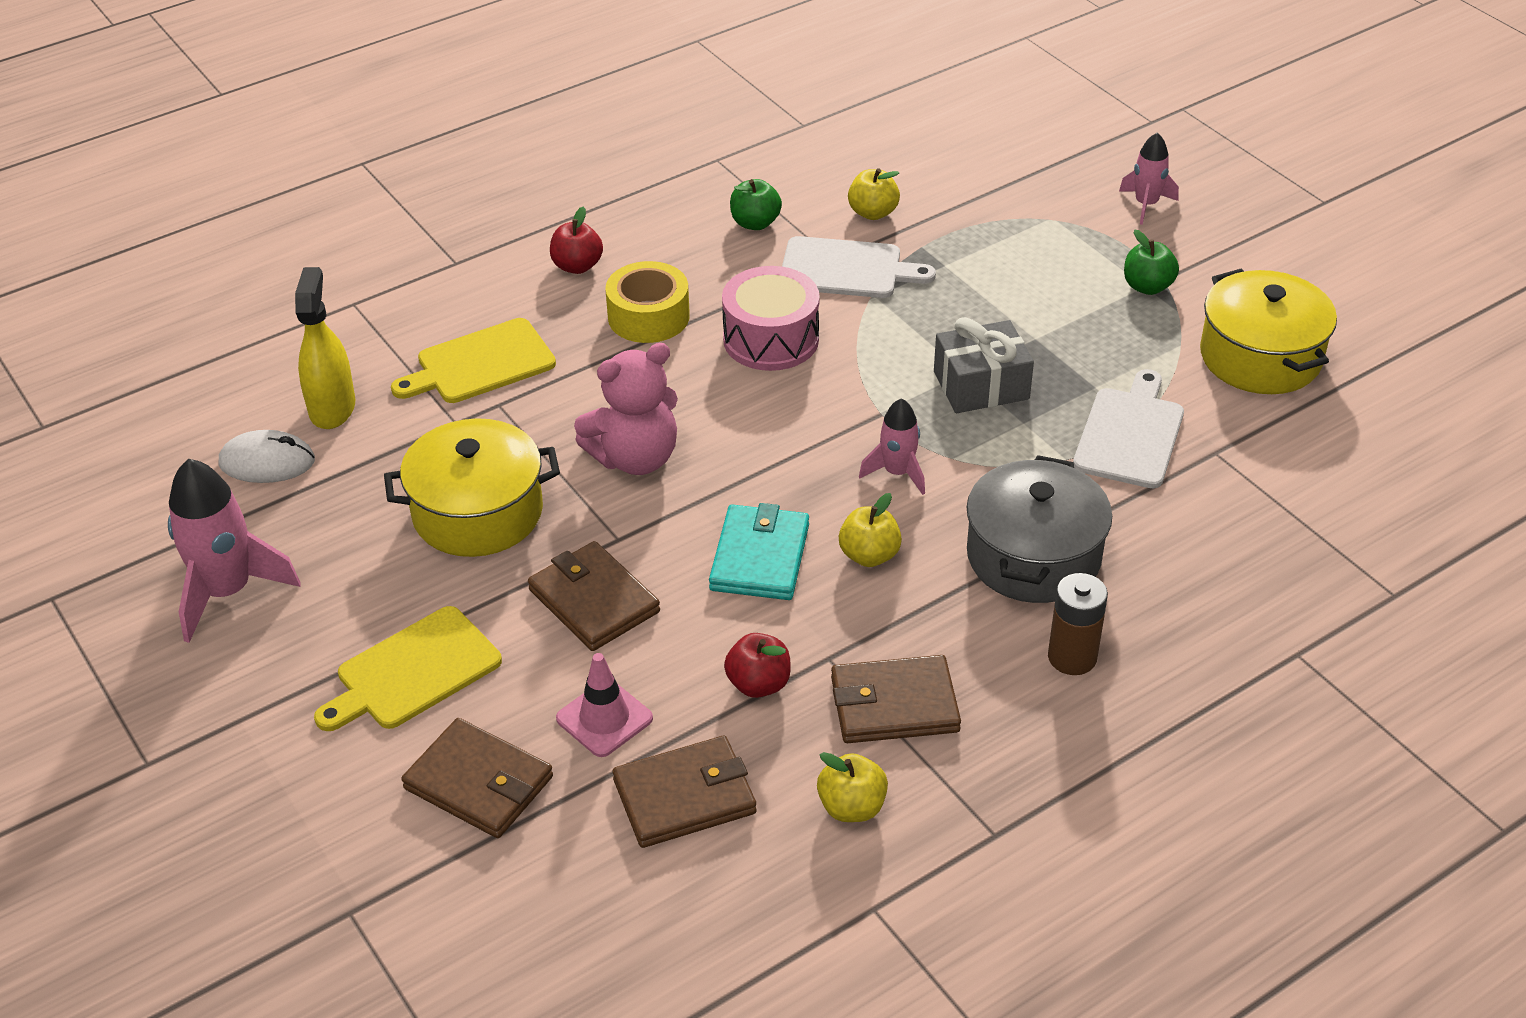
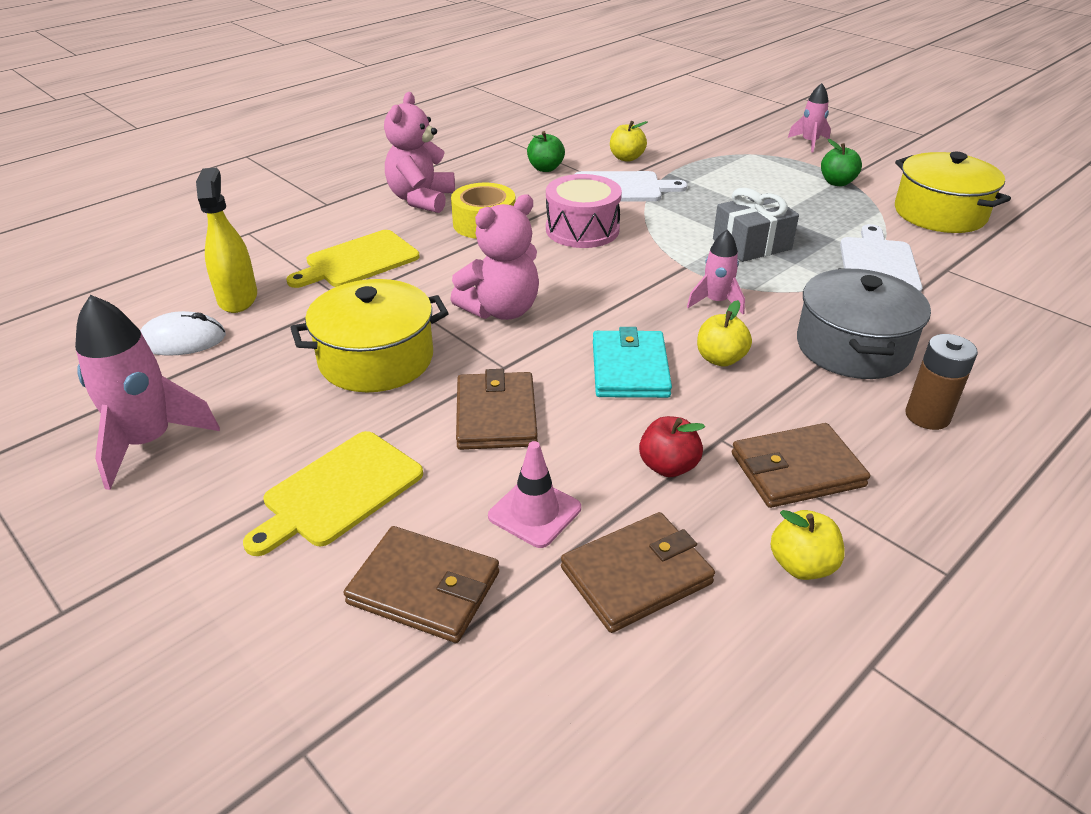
camera: 10 degrees left, 5 degrees down
(577, 266) = (421, 199): red apple -> pink teddy bear
(593, 601) = (496, 415): brown wallet -> brown wallet turned 45 degrees clockwise

